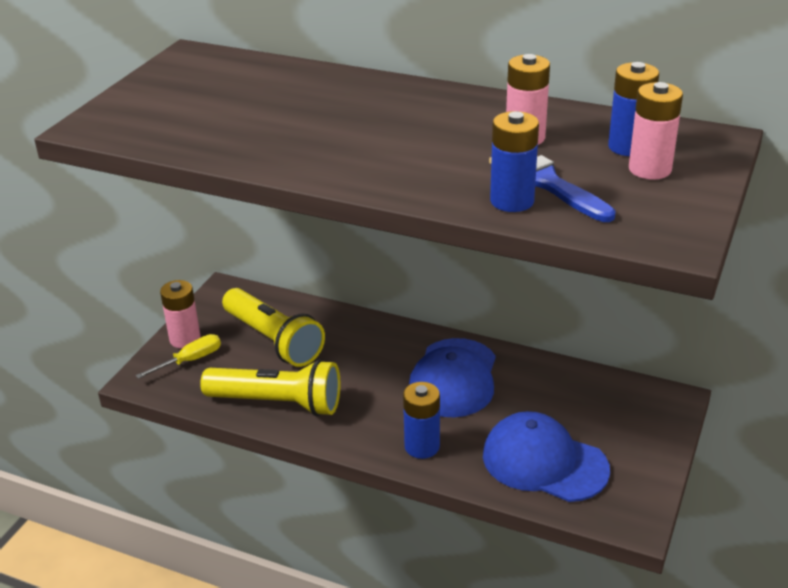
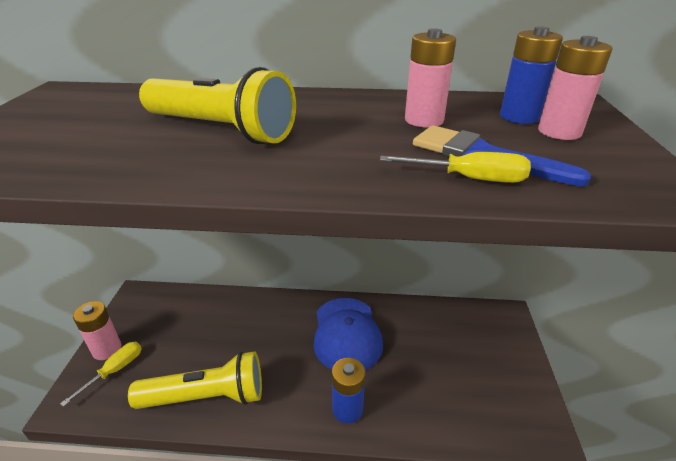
camera: 20 degrees left, 0 degrees up
(273, 340) = (188, 332): yellow flashlight -> yellow flashlight (220, 130)
(512, 201) = (469, 179): blue battery -> yellow screwdriver
(544, 462) = (450, 397): blue cap -> none

